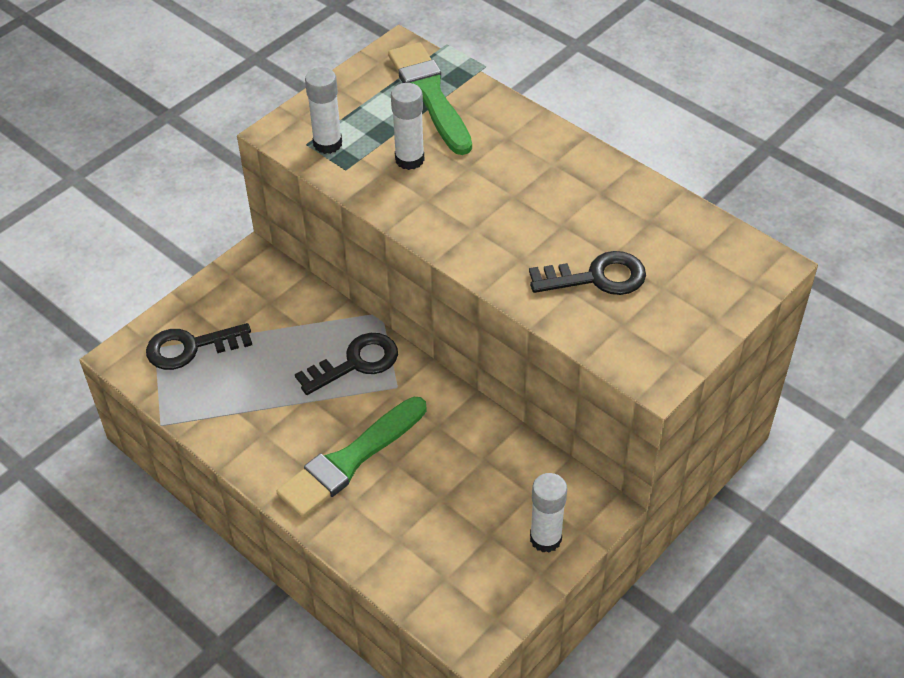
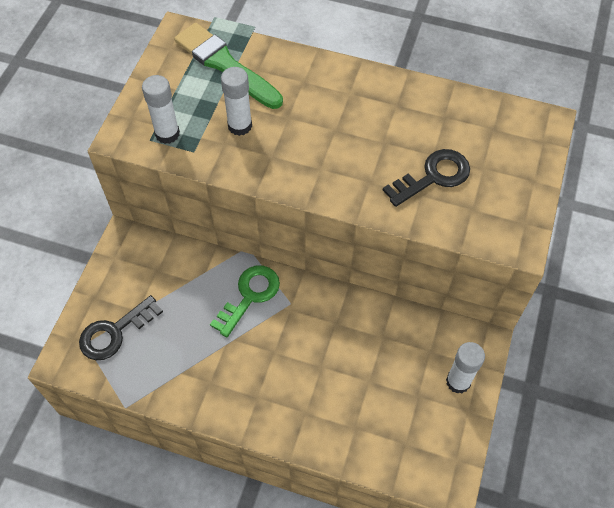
camera: 25 degrees left, 10 degrees up
(349, 460) = (287, 378): green brush -> none
(356, 363) = (250, 296): black key -> green key

